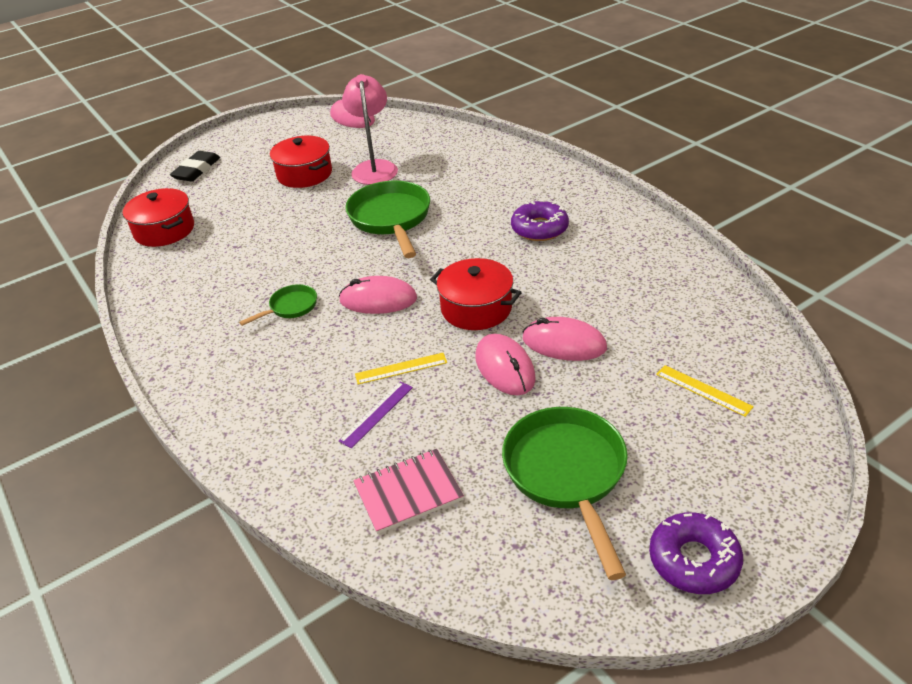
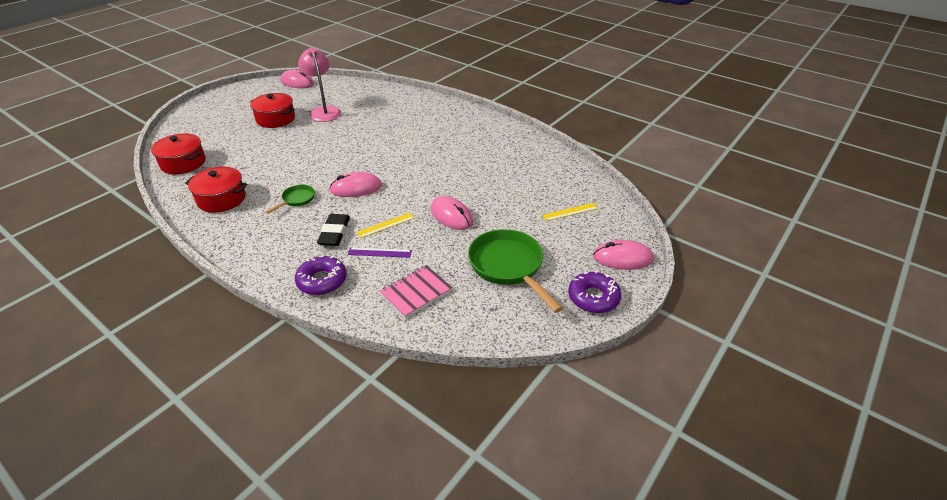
camera: 20 degrees left, 0 degrees up
(197, 170) = (193, 123): black eraser -> black eraser (334, 233)
(377, 414) = (379, 252): purple ruler -> purple ruler turned 75 degrees clockwise
(391, 219) = (347, 140): green pan -> none
(476, 308) = (422, 185): red pot -> red pot (222, 199)
(539, 228) = (445, 136): purple donut -> purple donut (322, 281)
(564, 343) = (482, 198): pink mouse -> pink mouse (623, 258)
(703, 390) = (570, 211): yellow ruler -> yellow ruler turned 45 degrees counterclockwise

